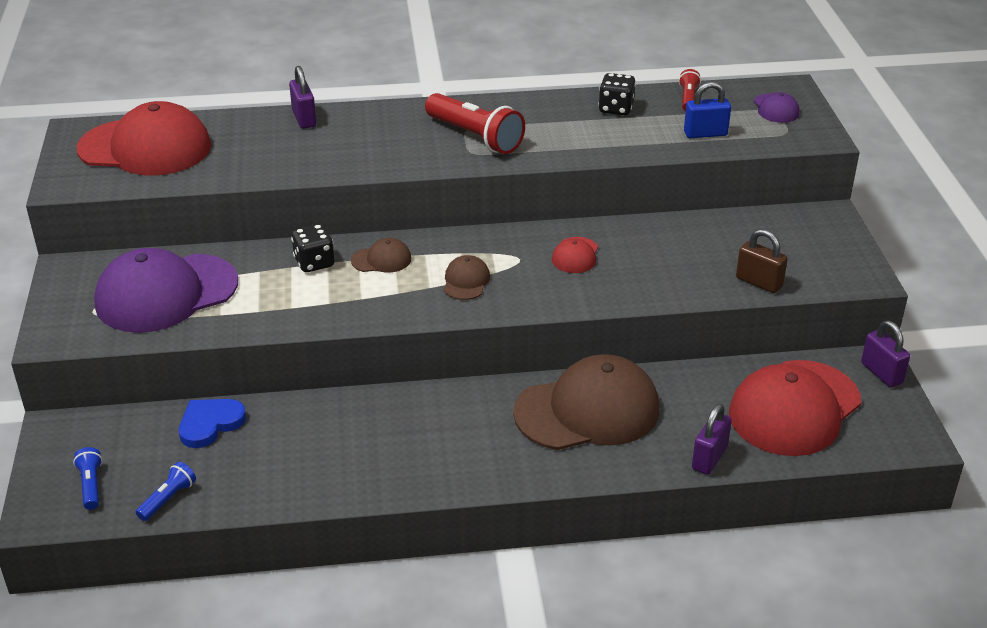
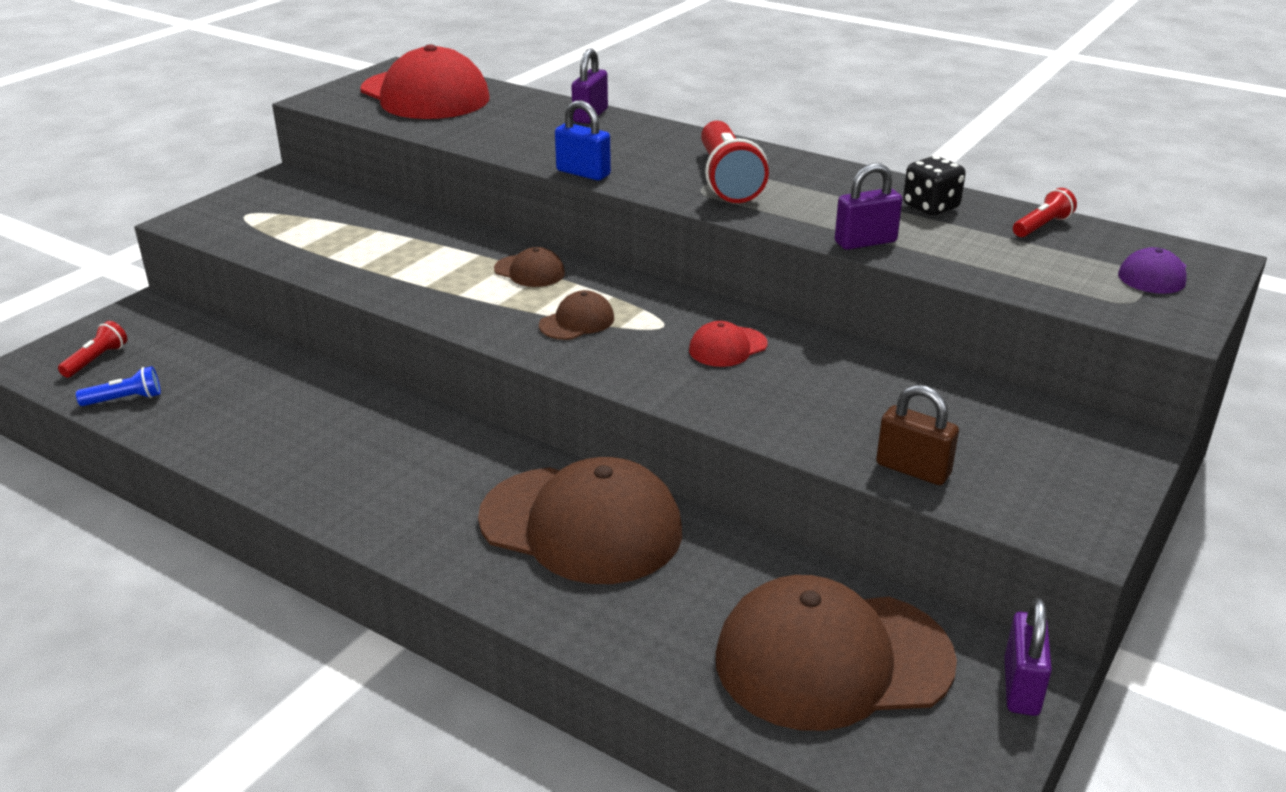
camera: 40 degrees right, 5 degrees down
(91, 485) = (96, 360): blue flashlight -> red flashlight
(166, 293) = (316, 224): purple cap -> none
(210, 424) = (246, 359): blue heart -> none
(314, 263) = (468, 250): black dice -> none
(705, 134) = (1008, 265): blue padlock -> blue padlock (583, 173)
(709, 458) = (642, 652): purple padlock -> purple padlock (865, 242)
(759, 282) = (913, 469): brown padlock -> brown padlock turned 45 degrees counterclockwise
(794, 408) = (832, 659): red cap -> brown cap

